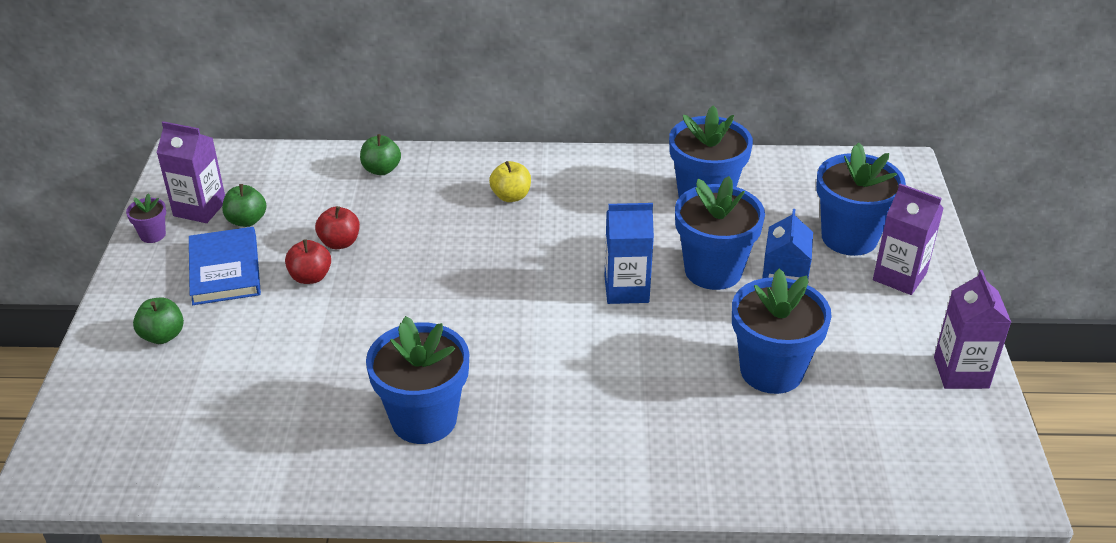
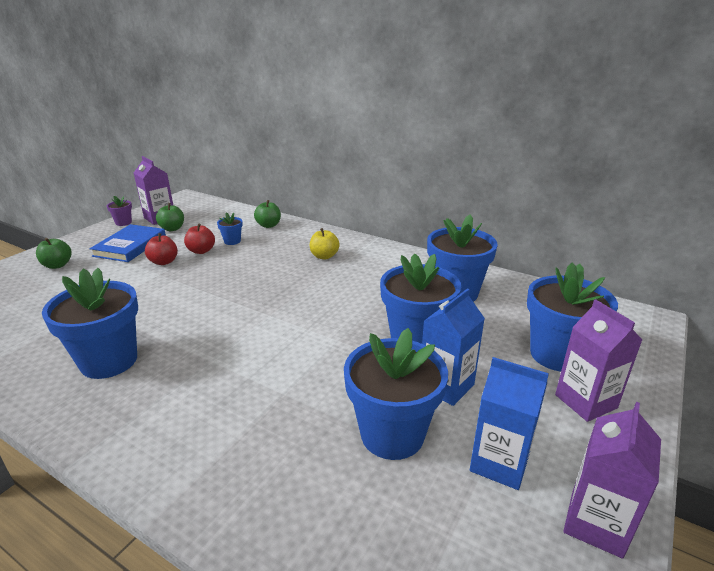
camera: 30 degrees right, 10 degrees down
(363, 213) = (232, 241): none -> blue flower pot
(626, 289) = (337, 330): blue carton -> blue carton (499, 463)

